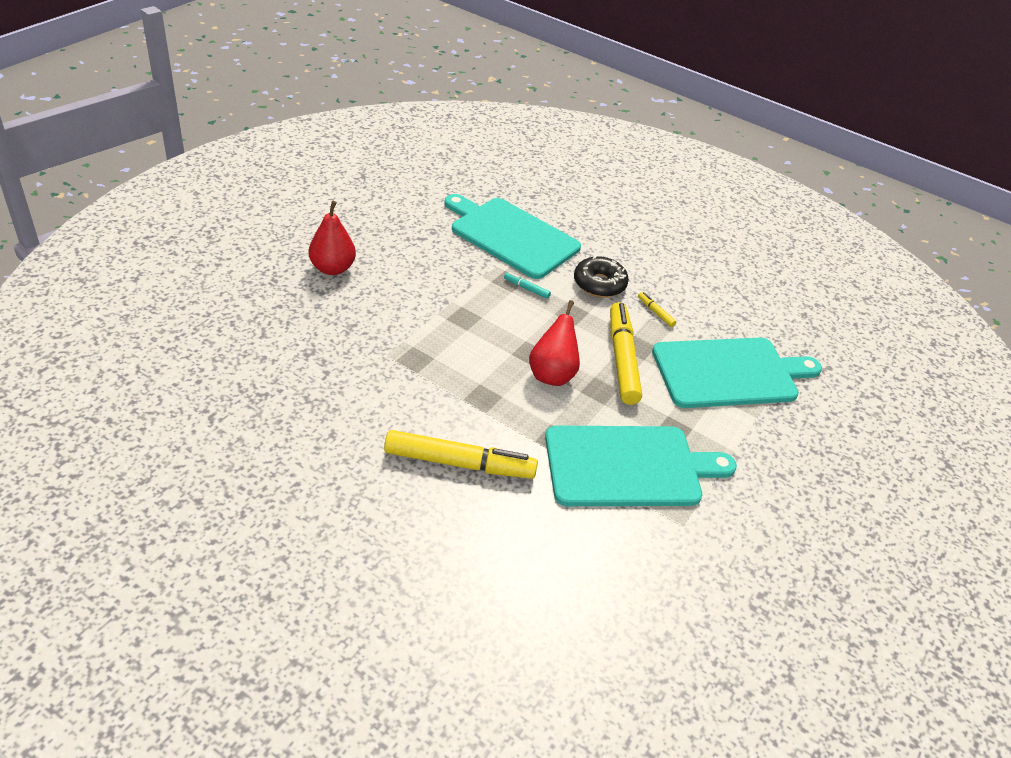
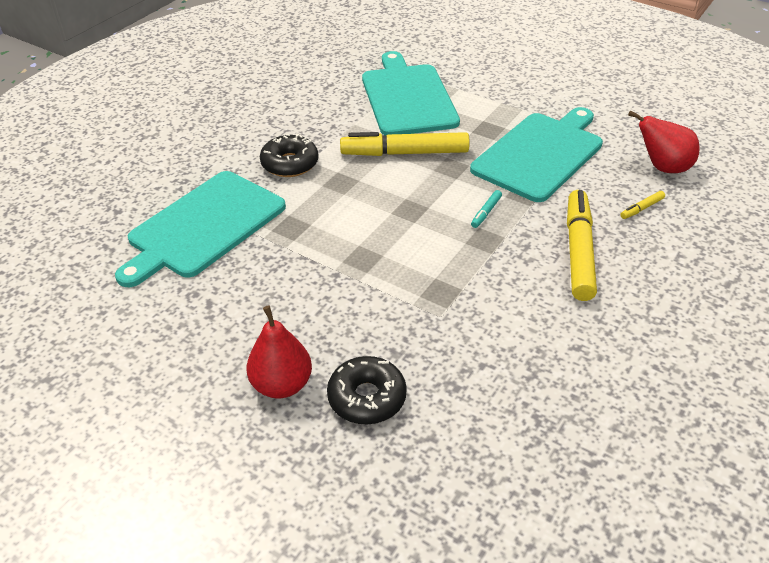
camera: 85 degrees left, 0 degrees up
(309, 307) = (367, 398): none -> black donut
(526, 288) = (304, 213): turquoise marker -> turquoise marker (486, 212)
(552, 374) = (438, 195): red pear -> red pear (662, 168)
(629, 466) = (540, 154): turquoise cutting board -> turquoise cutting board turned 45 degrees clockwise
(655, 312) = (331, 131): yellow marker -> yellow marker (641, 208)

